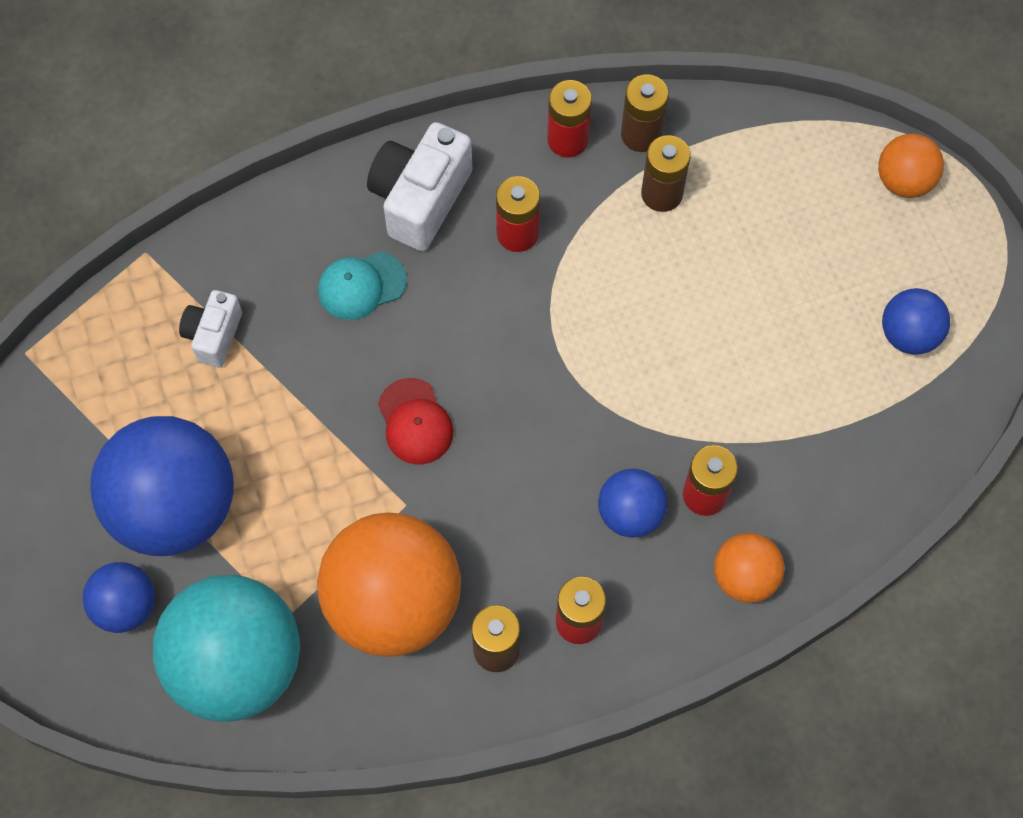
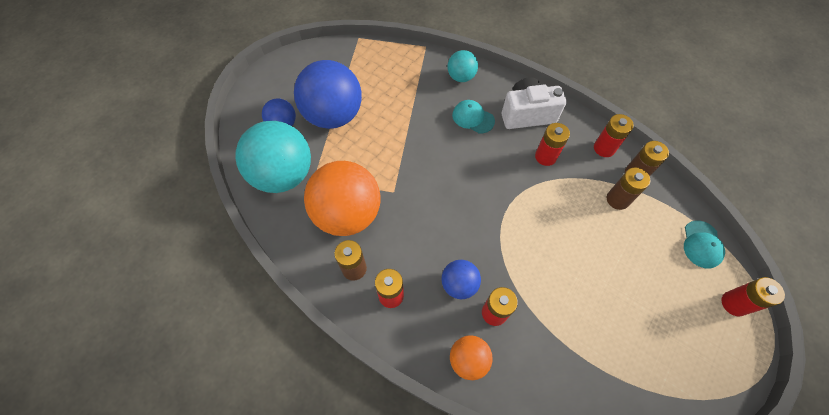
camera: 55 degrees right, 5 degrees down
(214, 335) = (411, 85): white camera -> none
(263, 243) = (461, 77): none -> turquoise ball
(415, 422) = (432, 172): red cap -> none
(804, 145) = (702, 244): none -> turquoise cap
(904, 181) = (734, 303): orange ball -> red battery
(908, 334) = (660, 360): blue ball -> none

